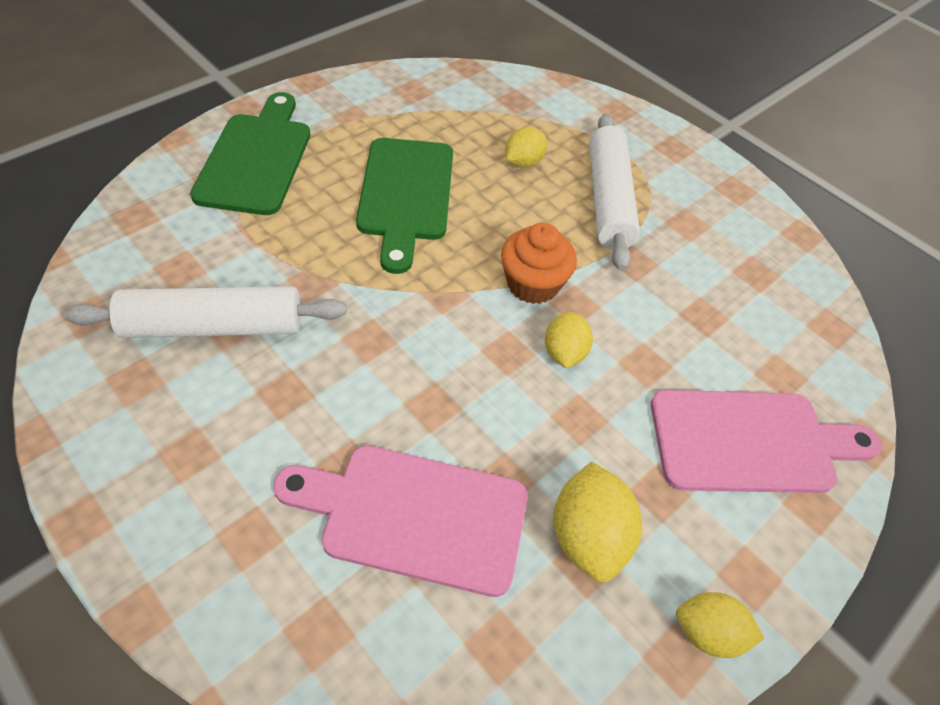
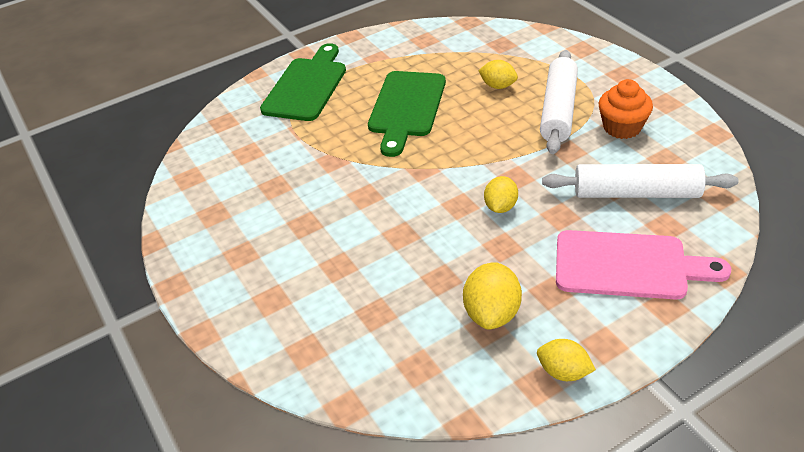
camera: 20 degrees right, 10 degrees down
(214, 326) = (265, 185): white rolling pin -> white rolling pin (636, 193)
(414, 516) = (377, 295): pink cutting board -> none
(523, 162) = (498, 86): yellow lemon -> yellow lemon turned 60 degrees clockwise
(532, 284) = (487, 164): orange cupcake -> orange cupcake (622, 127)

